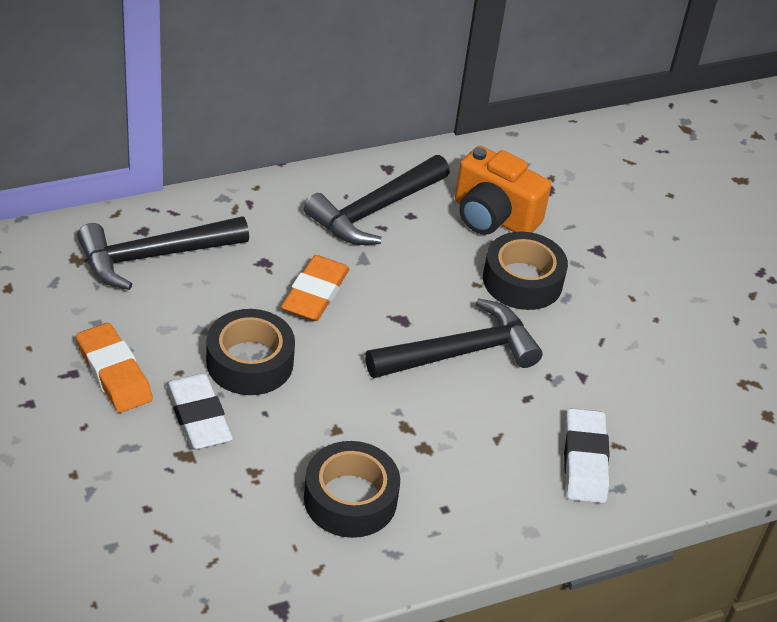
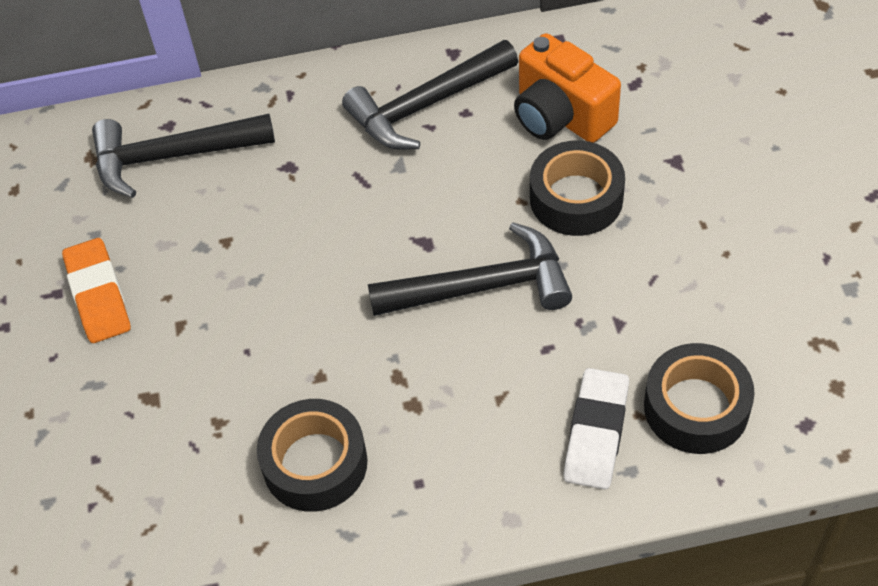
camera: 20 degrees right, 10 degrees up
(198, 416) = (174, 352): white eraser -> none
(250, 362) = (244, 288): black tape -> black tape (696, 407)
(315, 293) = (335, 207): orange eraser -> none

